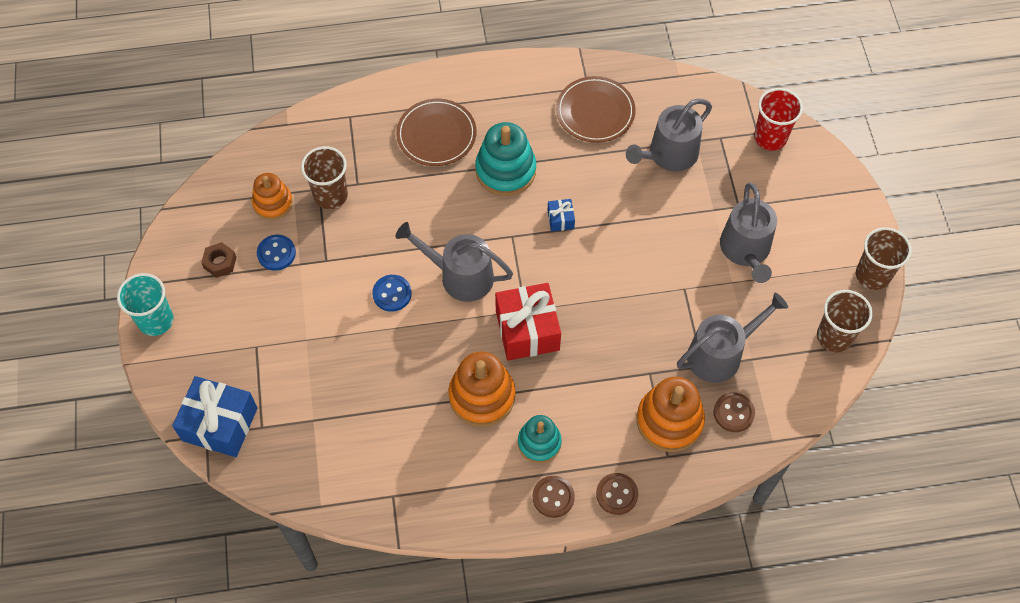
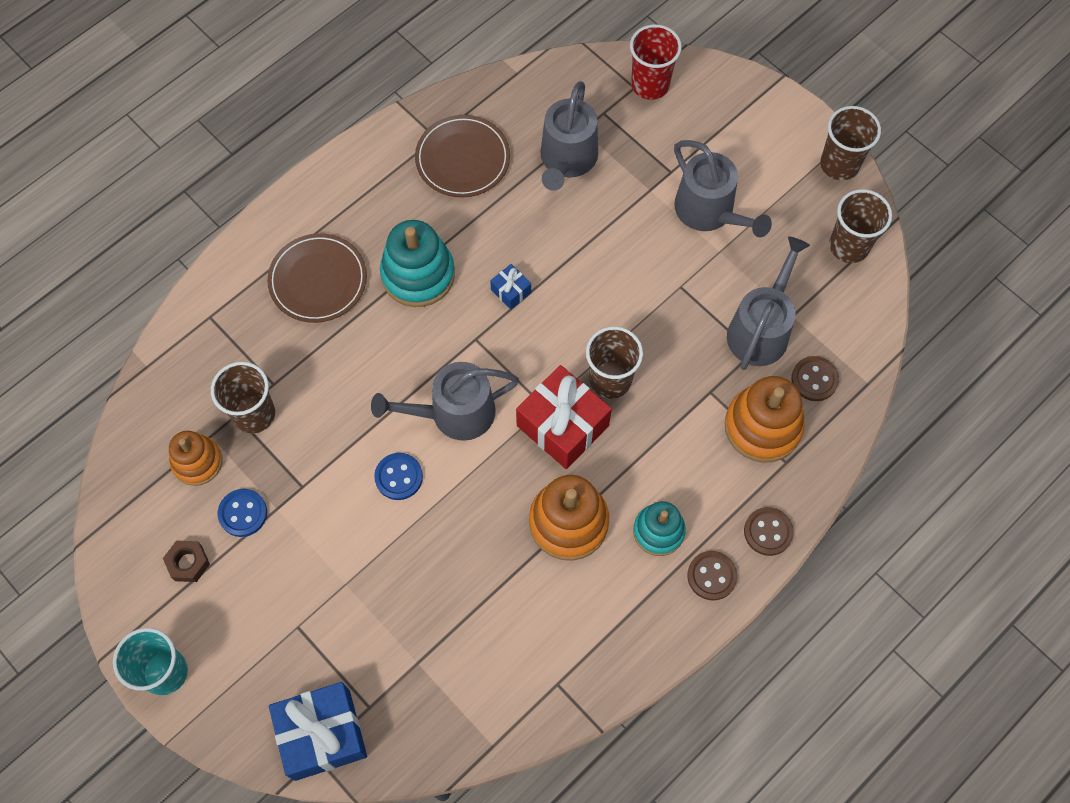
camera: 35 degrees left, 5 degrees up
(584, 321) = (610, 380): none -> brown cup

